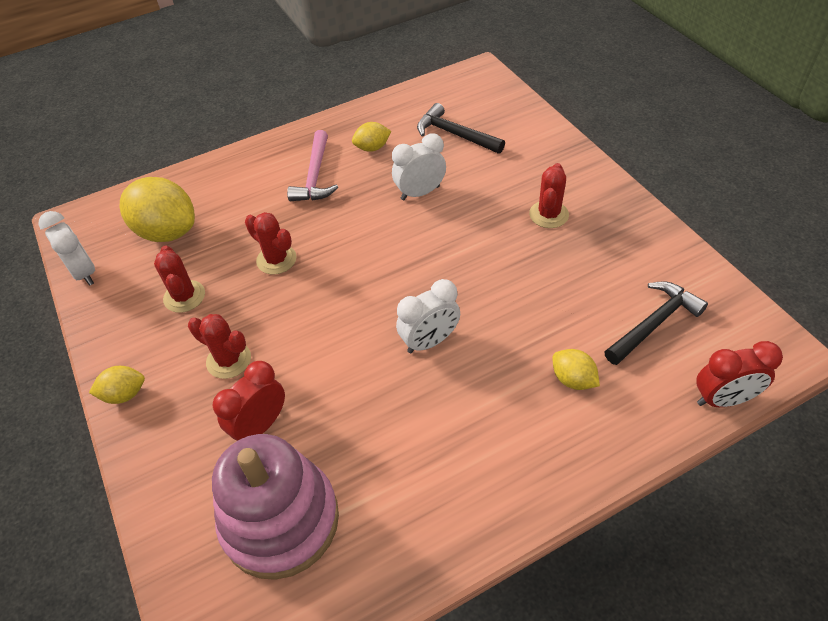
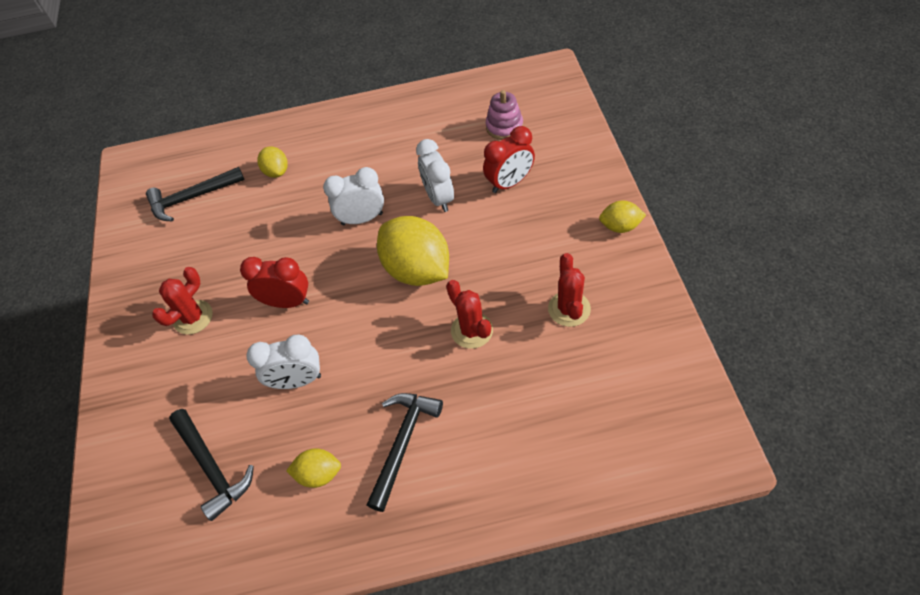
camera: 160 degrees left, 5 degrees up
(84, 273) = (682, 365): white clock -> white clock (439, 198)
(167, 232) = (590, 400): yellow lemon -> yellow lemon (417, 270)
(229, 360) = (530, 237): red cactus -> none
(280, 520) = (504, 127): pink stacking toy -> pink stacking toy, size x0.48
(315, 176) = (402, 443): pink hammer -> black hammer
(723, 399) = (194, 142): red clock -> red clock (287, 302)

